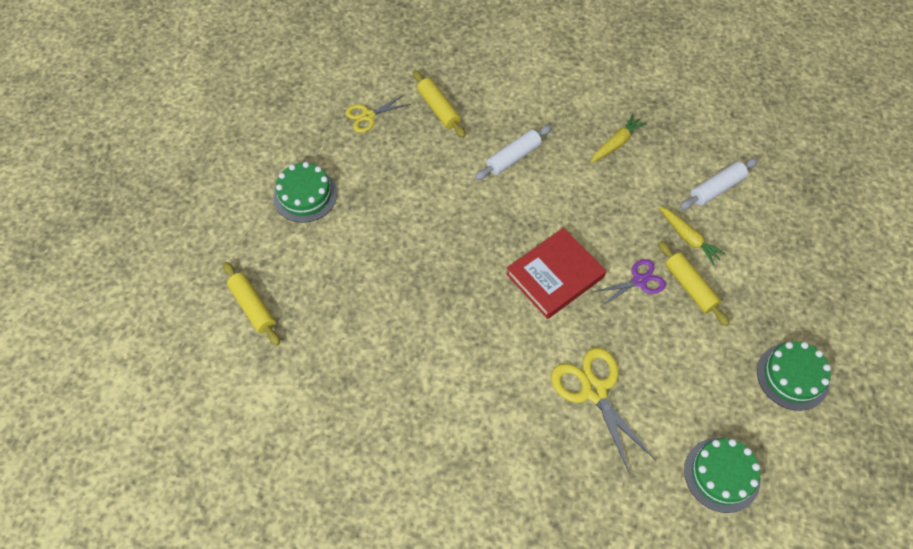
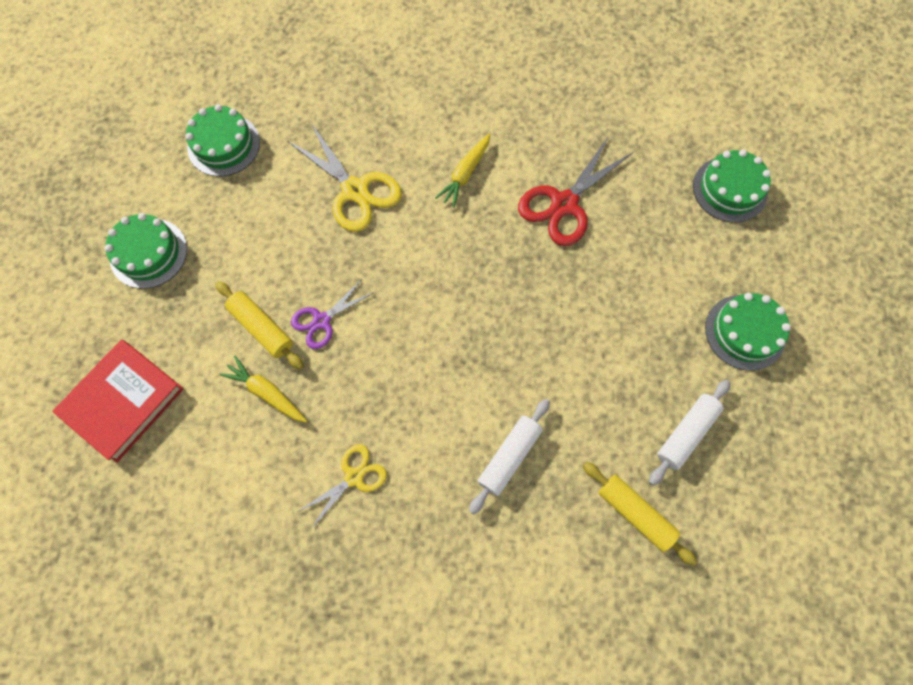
camera: 165 degrees right, 10 degrees up
(253, 307) = (730, 189): yellow rolling pin -> green cake
(368, 115) = (725, 474): yellow scissors -> yellow scissors (354, 477)
(404, 330) = (564, 204): none -> red scissors
(555, 276) = (419, 303): red book -> red book (123, 401)
(616, 143) = (375, 519): yellow carrot -> yellow carrot (465, 174)
(716, 188) = (232, 478): white rolling pin -> white rolling pin (686, 433)

